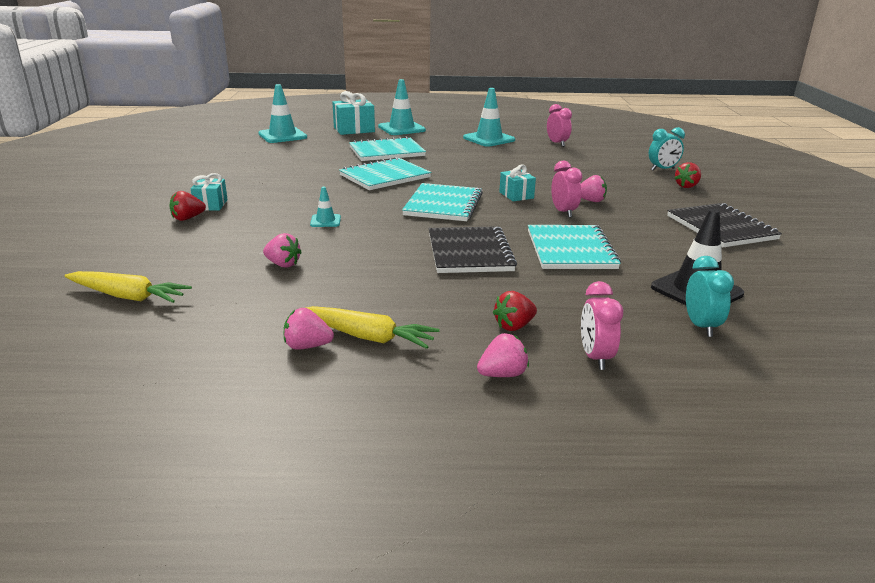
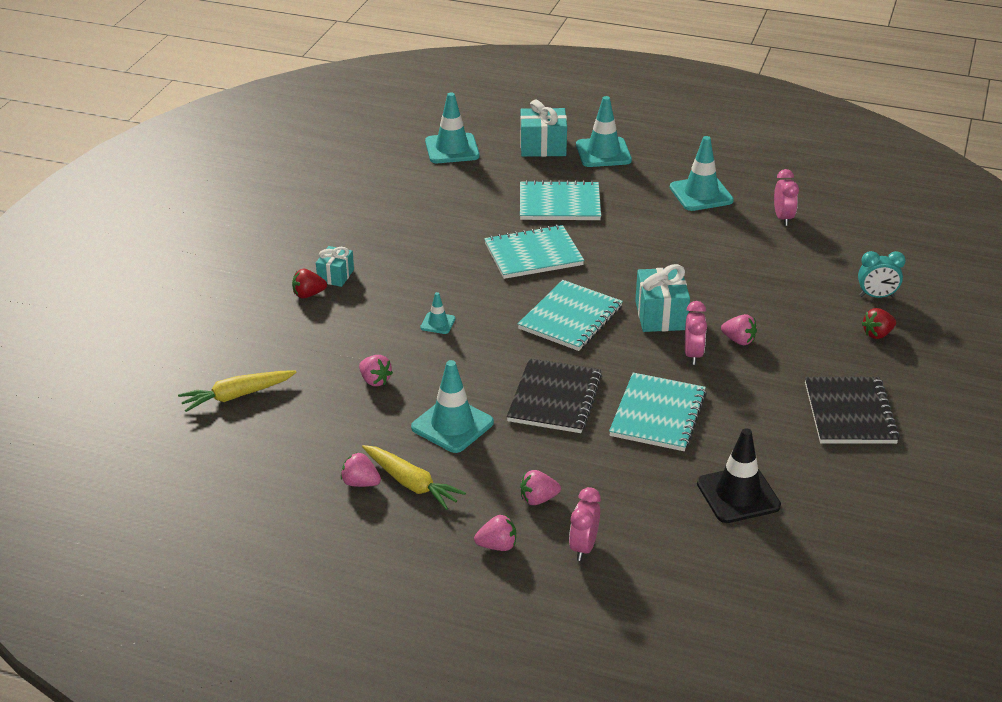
camera: 20 degrees right, 10 degrees up
(128, 296) = (237, 396): yellow carrot -> yellow carrot turned 120 degrees clockwise
(383, 284) = (452, 425): none -> turquoise traffic cone
(514, 326) = (538, 499): red strawberry -> pink strawberry
(516, 195) = (660, 315): turquoise gift -> turquoise gift, size x1.61
(701, 326) = (703, 536): turquoise clock -> none

